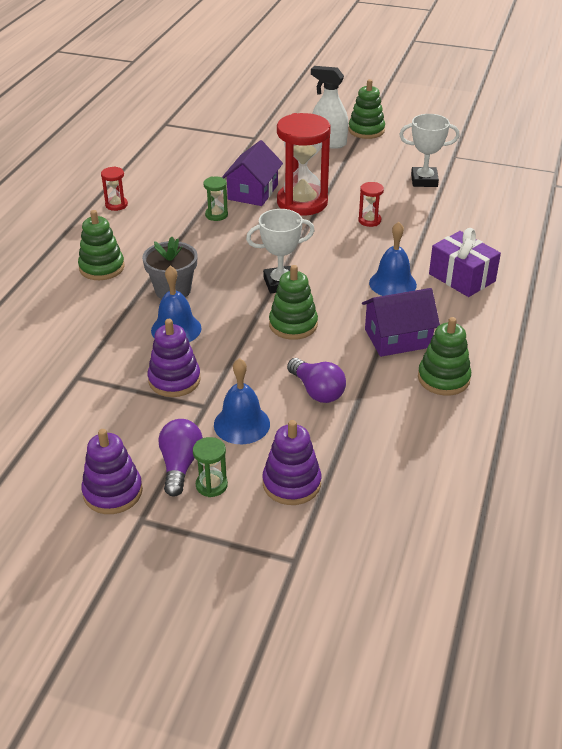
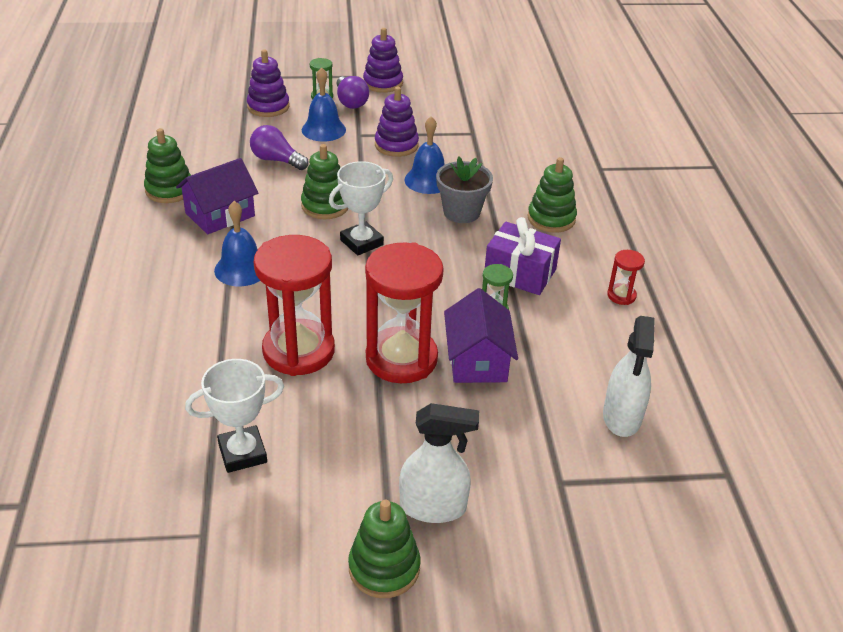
camera: 155 degrees right, 0 degrees up
(193, 152) = (622, 417): none -> white spray bottle
(369, 220) = (298, 351): red hourglass -> red hourglass, size x2.29
(462, 277) = (163, 294): purple gift -> purple gift (520, 273)

